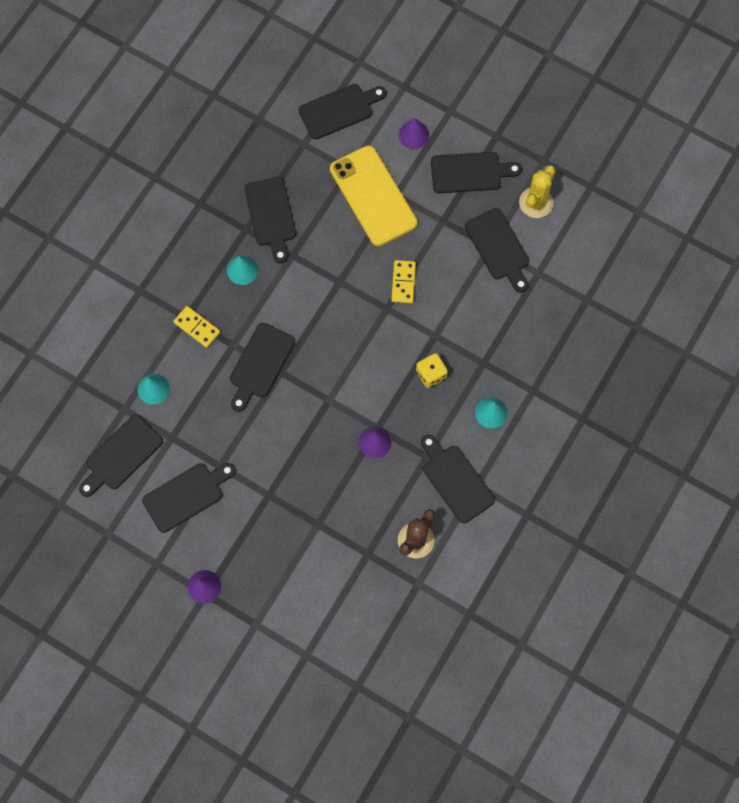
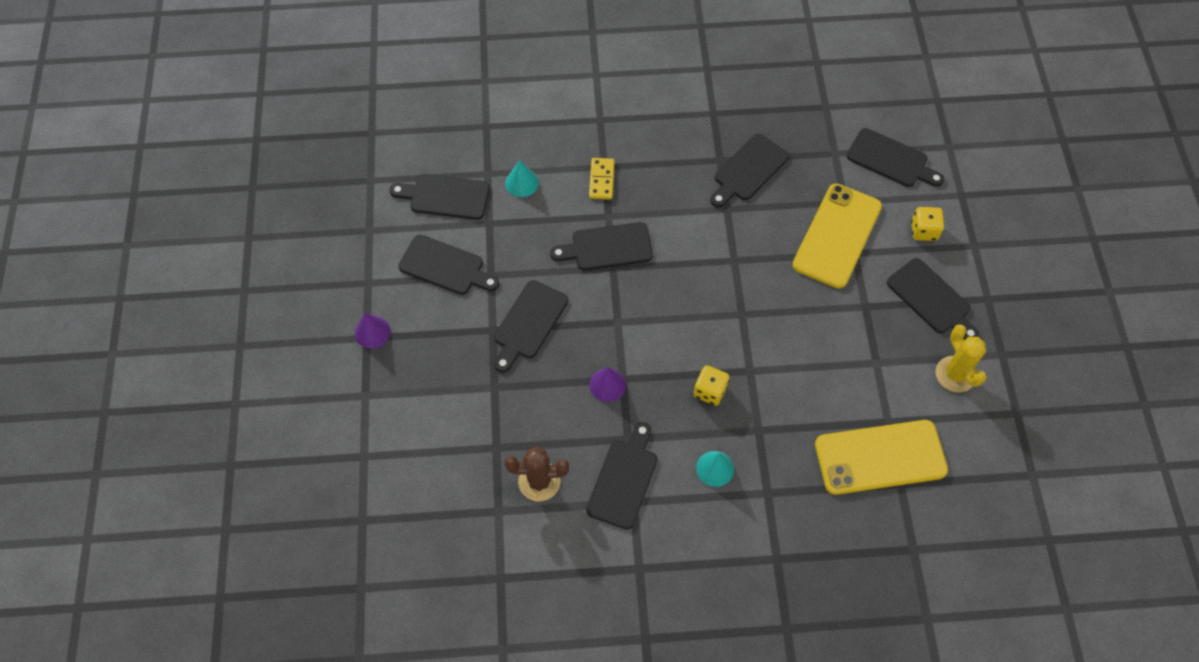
camera: 55 degrees right, 10 degrees down
(242, 270) = (681, 180): turquoise cone -> none
(403, 282) = (778, 312): yellow domino -> none
(413, 135) = (924, 231): purple cone -> yellow dice
(498, 248) = (881, 370): black cutting board -> black cutting board (528, 323)
(536, 202) = (955, 374): yellow cactus -> yellow cactus turned 75 degrees clockwise
(559, 298) = (880, 457): none -> yellow phone

